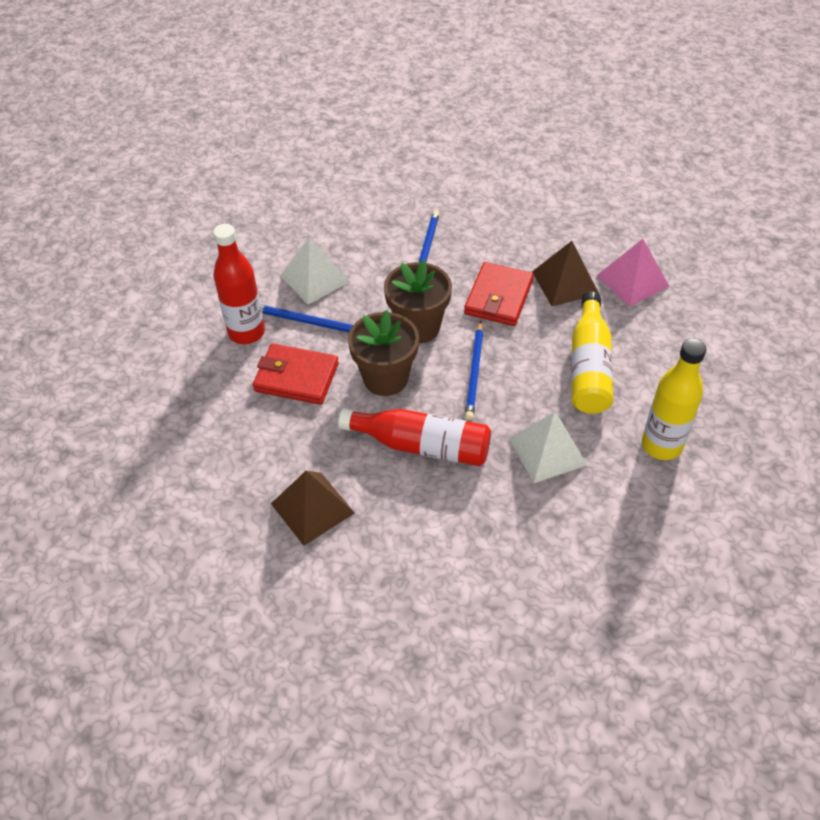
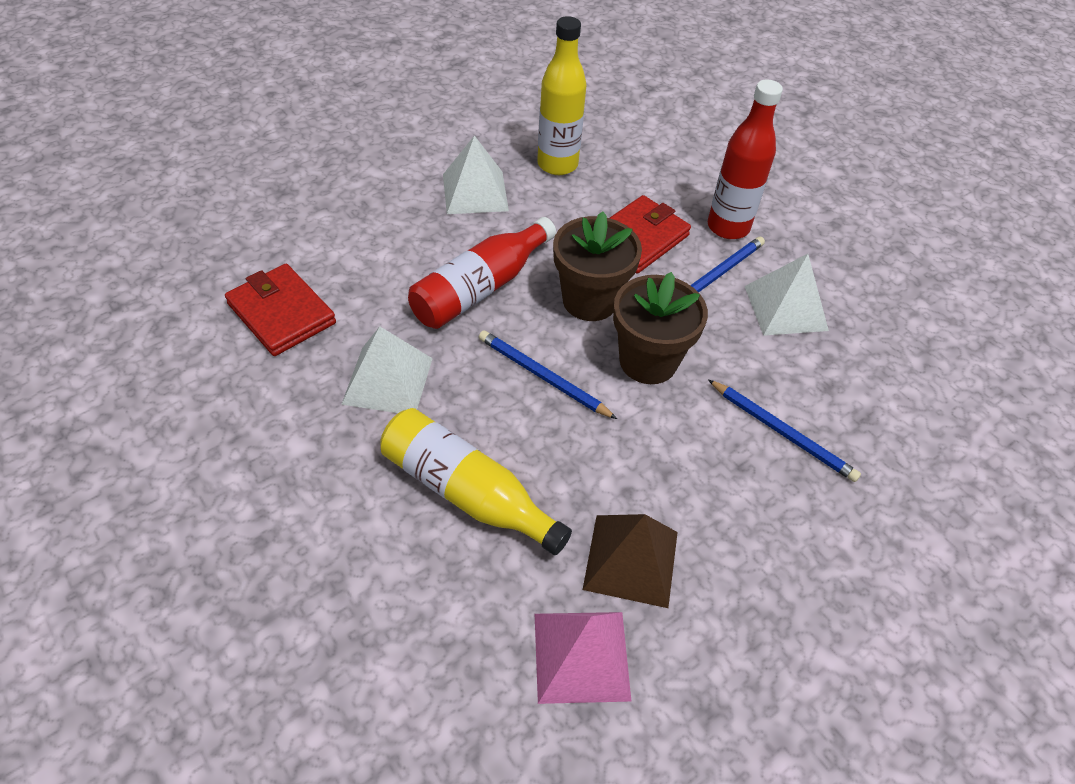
camera: 115 degrees right, 0 degrees up
(312, 508) = (475, 192): brown pyramid -> white pyramid
(498, 297) = (649, 465): red wallet -> red wallet (281, 313)
(661, 445) = (300, 490): yellow bottle -> yellow bottle (557, 164)

